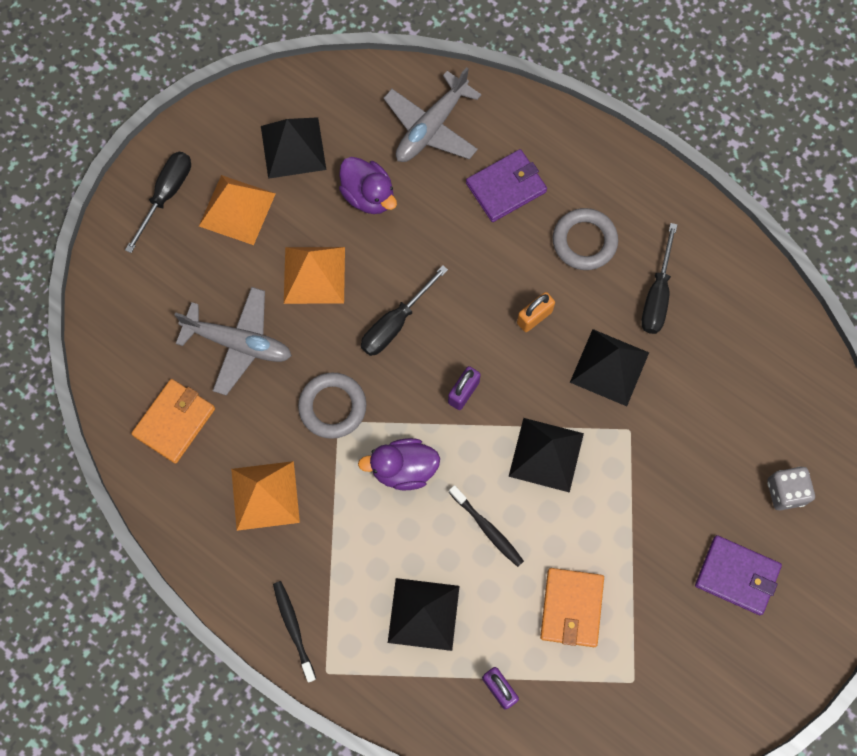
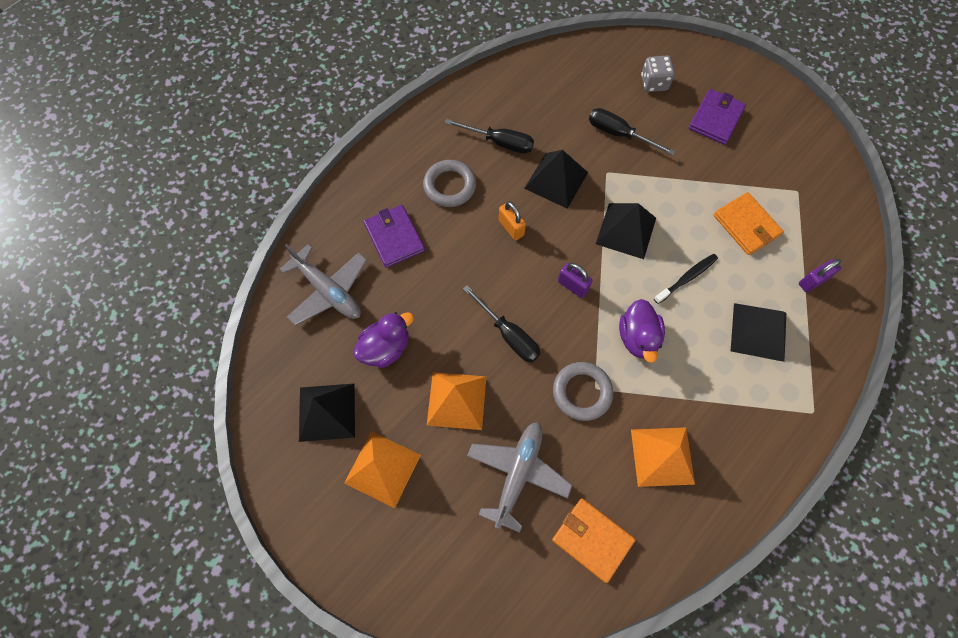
camera: 85 degrees left, 5 degrees down
(166, 195) = (357, 540): black screwdriver -> black screwdriver (619, 134)
(293, 628) = (779, 438): black toothbrush -> none
(571, 608) = (746, 225): orange wallet -> orange wallet turned 45 degrees clockwise

